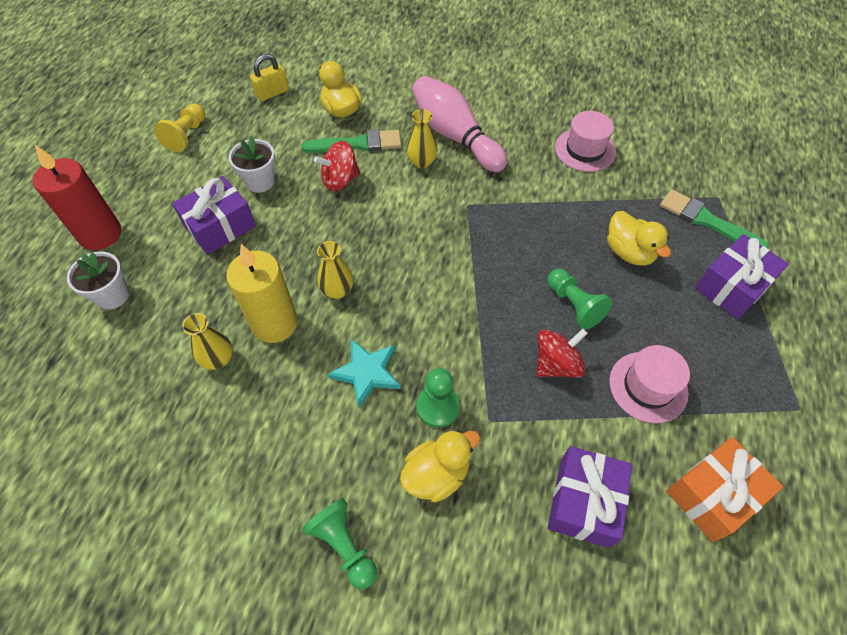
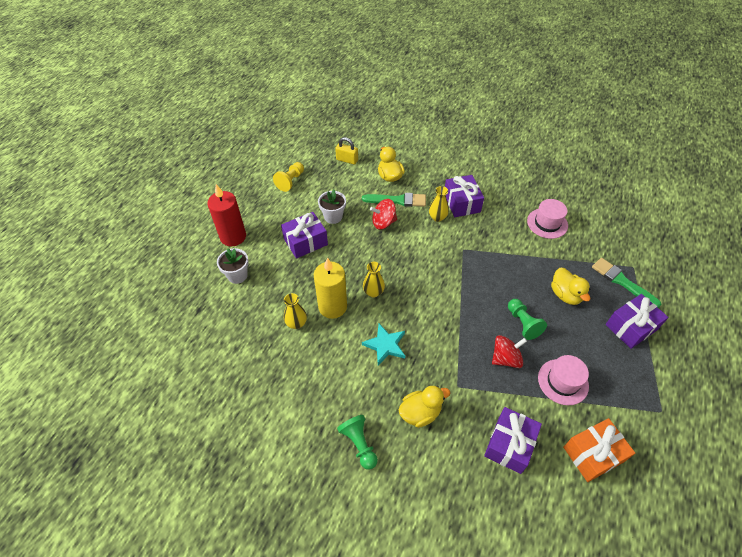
camera: 10 degrees right, 5 degrees down
(272, 93) = (347, 160): yellow padlock -> yellow padlock turned 45 degrees clockwise
(438, 407) = (426, 373): green pawn -> none
(455, 136) = (461, 203): pink bowling pin -> purple gift

